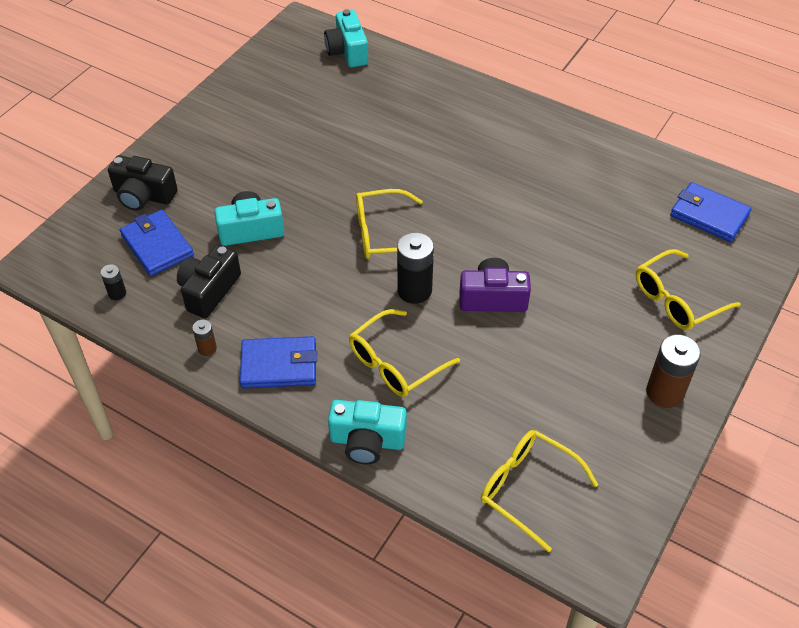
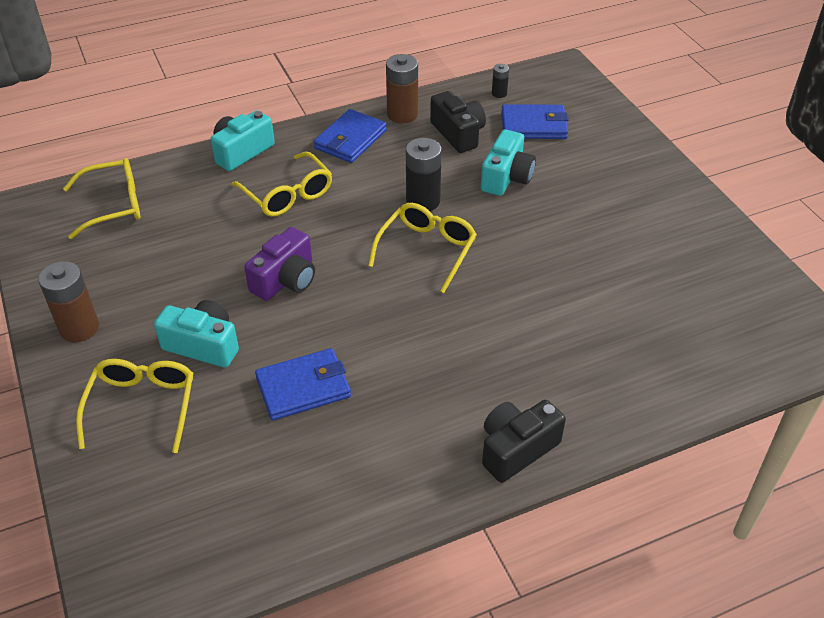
camera: 125 degrees right, 5 degrees down
(143, 195) = (602, 137): black camera -> black camera (516, 449)
(207, 348) = (402, 114): brown battery -> brown battery, size x1.95
(347, 51) = (743, 357): turquoise camera -> turquoise camera (203, 345)
(396, 363) = (287, 194): yellow glasses -> yellow glasses turned 150 degrees clockwise
(414, 290) = (344, 238): black battery -> black battery (423, 201)
(709, 215) = (199, 522): blue wallet -> blue wallet (303, 387)

